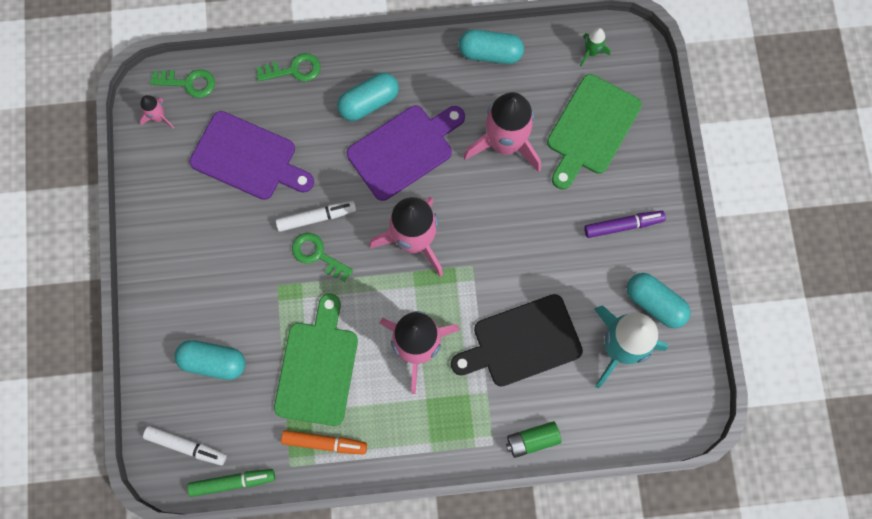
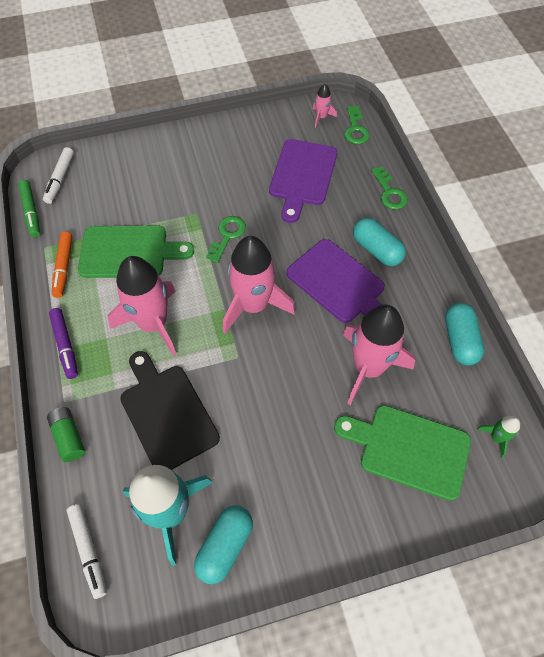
camera: 80 degrees right, 15 degrees down
(213, 362) = (128, 183): turquoise capsule -> none
(316, 217) = (260, 229): white marker -> white marker (89, 551)
(623, 225) = (307, 499): purple marker -> purple marker (65, 345)

